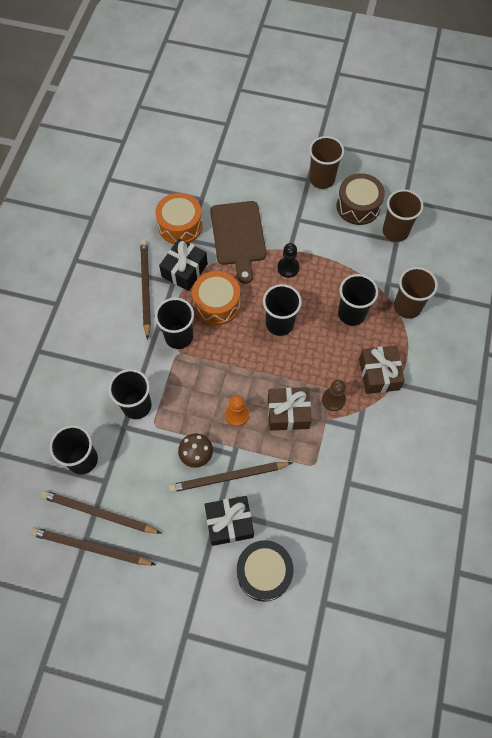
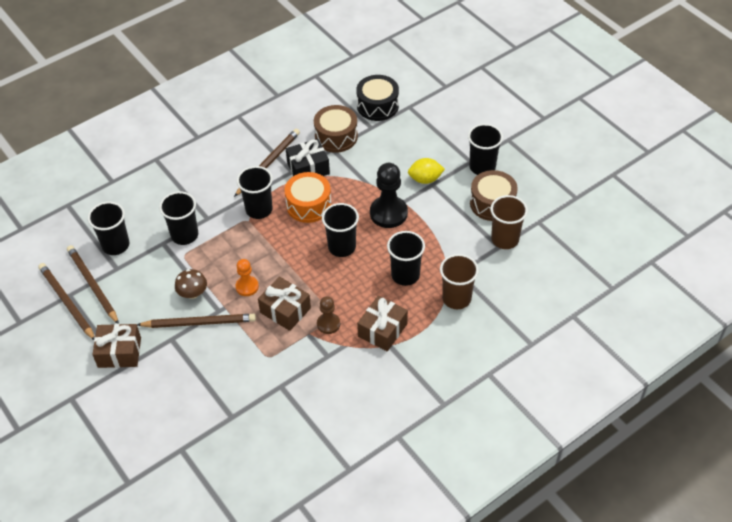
camera: 40 degrees right, 15 degrees down
(180, 226) = (336, 136): orange drum -> brown drum
(186, 557) = (119, 352): none -> brown gift
(228, 477) = (199, 323): brown pencil -> brown pencil turned 150 degrees clockwise
(229, 523) = (170, 352): black gift -> none
(238, 237) = (372, 169): brown cutting board -> none
(264, 572) = (161, 400): black drum -> black drum (377, 106)
(288, 218) = (425, 179): none -> yellow lemon
(288, 268) = (388, 213): black pawn -> black pawn, size x1.74
(322, 179) = (482, 167): brown cup -> black cup

